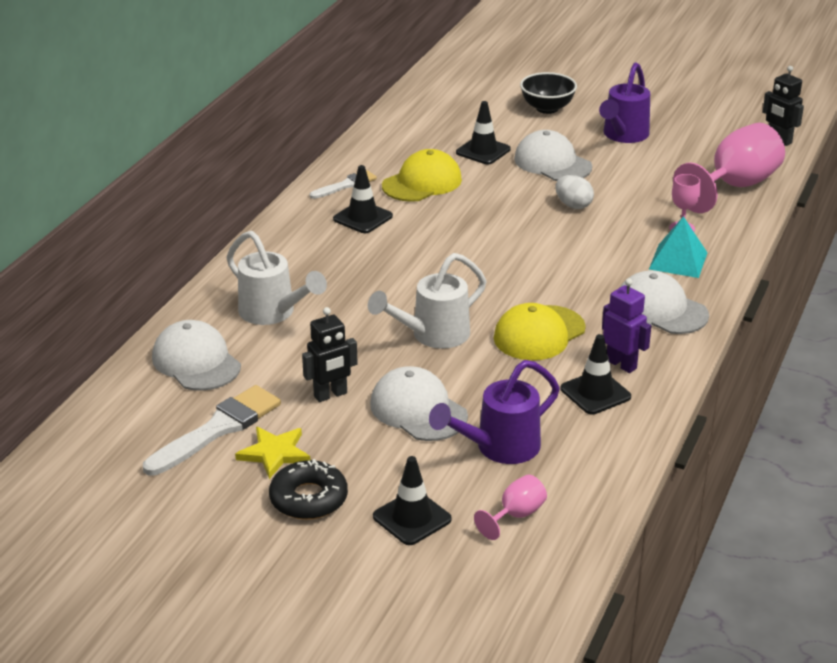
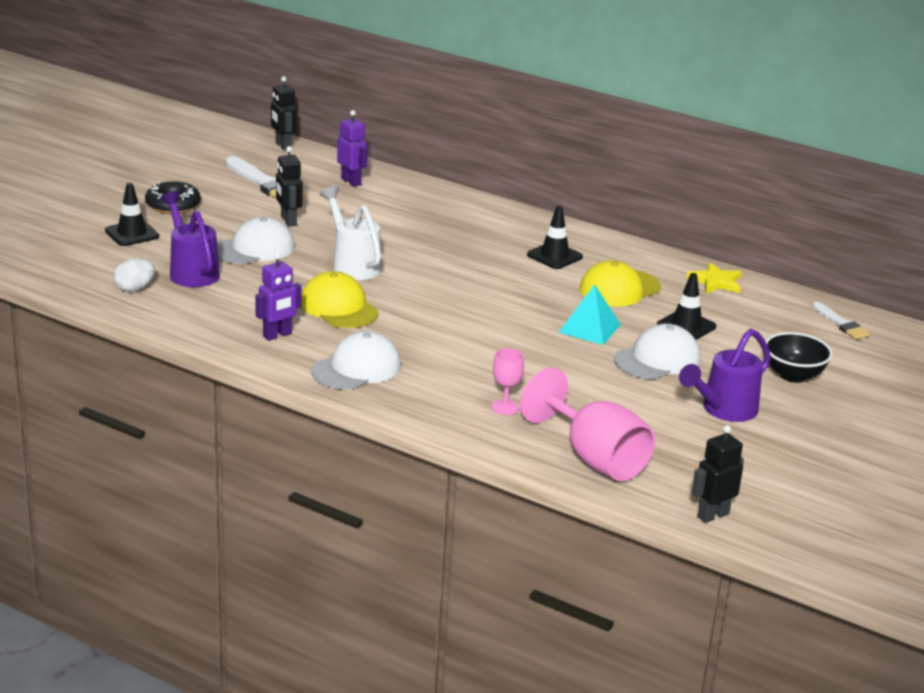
camera: 95 degrees right, 5 degrees down
(80, 432) = (283, 146): none -> black robot
(196, 362) = (351, 182): white cap -> purple robot
(273, 313) = (407, 210): white watering can -> none
(274, 453) = (228, 198): yellow star -> yellow star (716, 282)
(346, 185) = (617, 254): white brush -> white brush (841, 324)
(422, 182) = (619, 288): yellow cap -> yellow cap turned 90 degrees clockwise
(516, 515) = (112, 267): pink goblet -> none
(573, 205) = (563, 356): white egg -> white egg (134, 289)
(595, 393) = (242, 318): black traffic cone -> none
(623, 136) = (723, 410): purple watering can -> purple watering can turned 75 degrees counterclockwise
(678, 260) = (441, 393): turquoise pyramid -> turquoise pyramid (589, 328)

